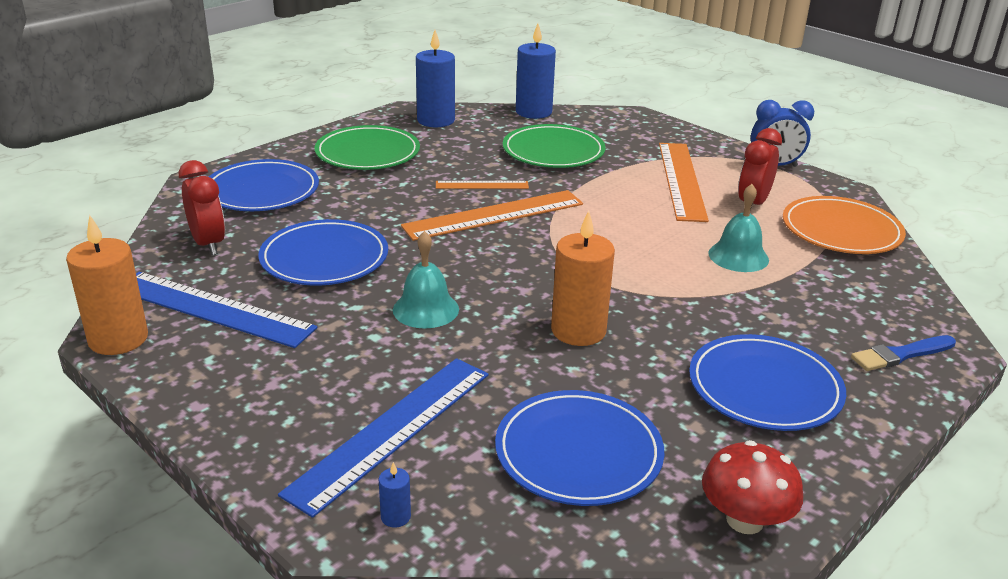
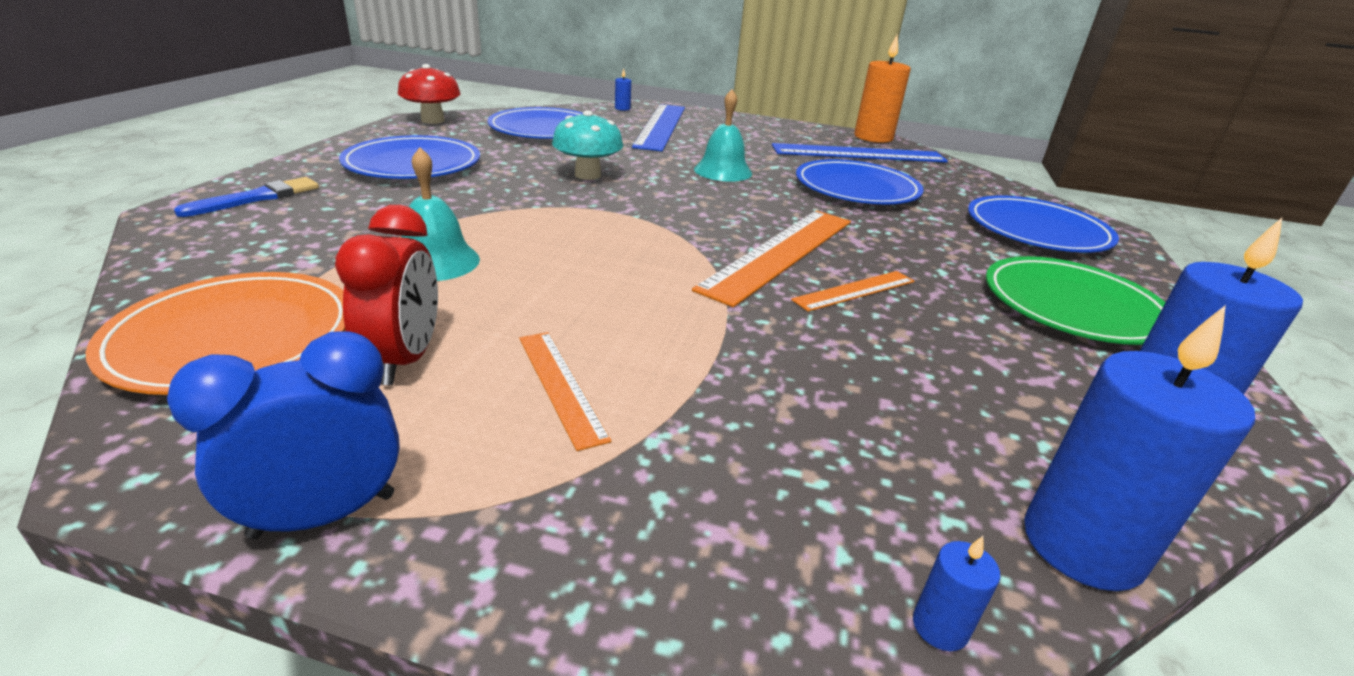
camera: 150 degrees right, 0 degrees up
(208, 244) = (956, 184): red clock -> none
(553, 151) = (854, 395): green plate -> none
(578, 331) = (587, 175): orange candle -> turquoise mushroom
(600, 113) = (940, 627): none -> blue candle
(682, 180) = (560, 385): orange ruler -> orange ruler, size x0.52

